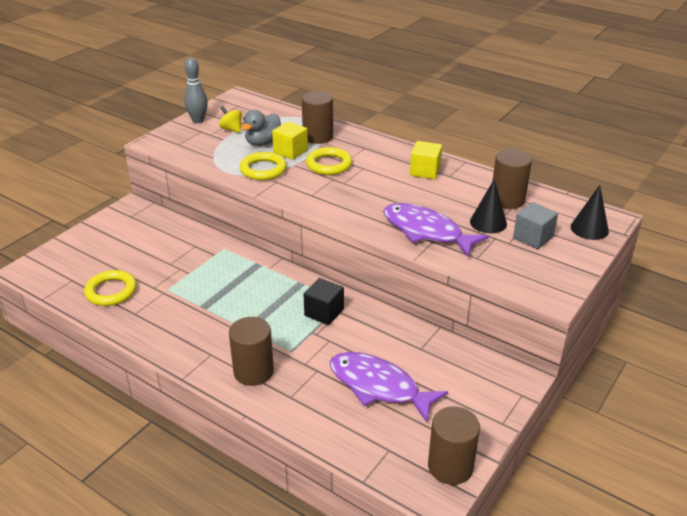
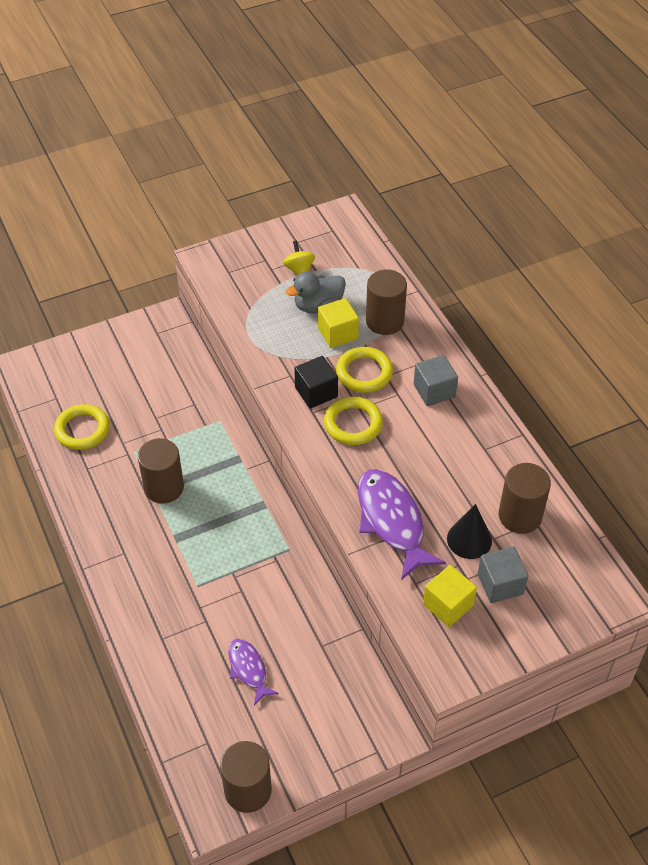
camera: 30 degrees right, 15 degrees up
(198, 120) = (273, 240): grey bowling pin -> none
(253, 371) = (148, 593): brown cylinder -> brown cylinder (164, 487)
(263, 169) = (289, 350): yellow ring -> yellow ring (353, 424)
(324, 312) = (260, 553): black cube -> black cube (316, 392)
(379, 386) = (248, 669): purple fish -> purple fish, size x0.56
(386, 159) = (434, 391): none -> grey cube
(425, 171) = (463, 429): yellow cube -> yellow cube (448, 605)
(589, 229) = (576, 602): black cone -> none

